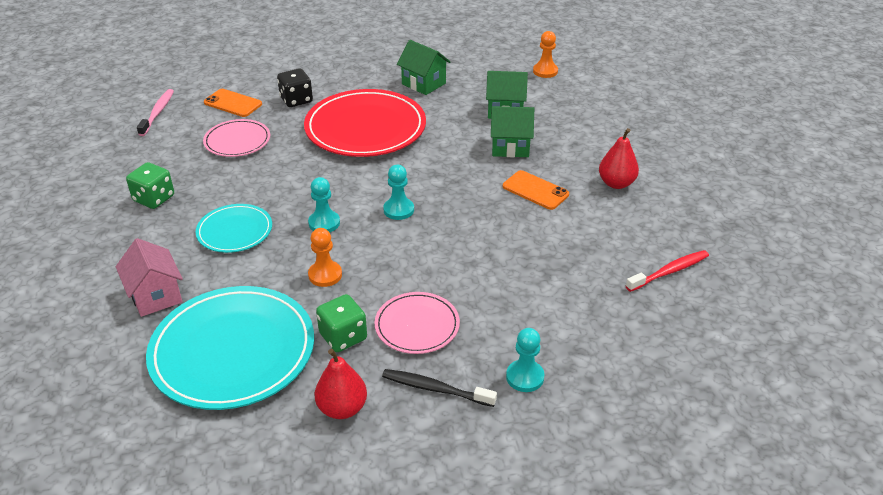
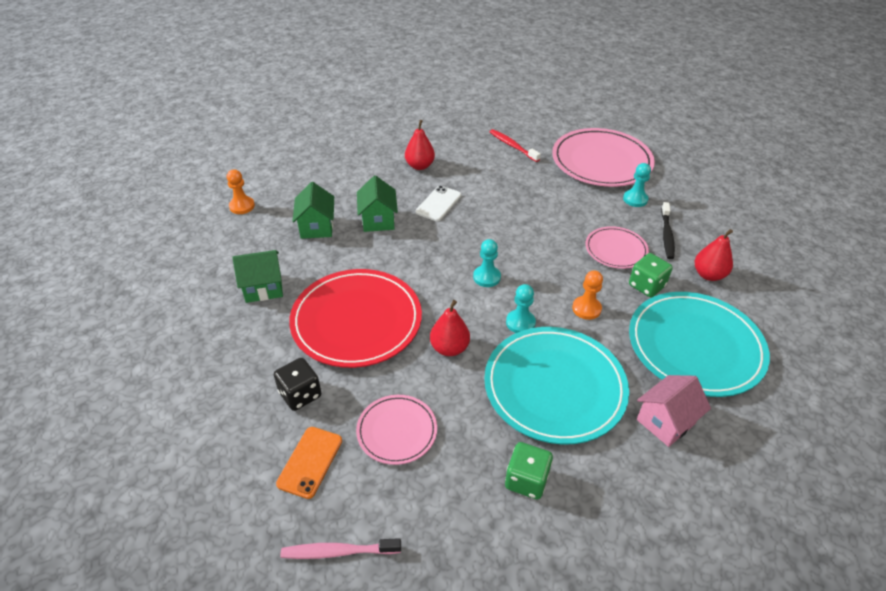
camera: 100 degrees left, 5 degrees up
(235, 231) = (554, 387): turquoise plate -> turquoise plate, size x1.87
(310, 175) = (449, 348): none -> red pear
(423, 83) = (263, 288): green house -> green house turned 45 degrees clockwise
(535, 190) = (438, 204): orange phone -> white phone
(629, 363) = (601, 161): none -> pink plate

